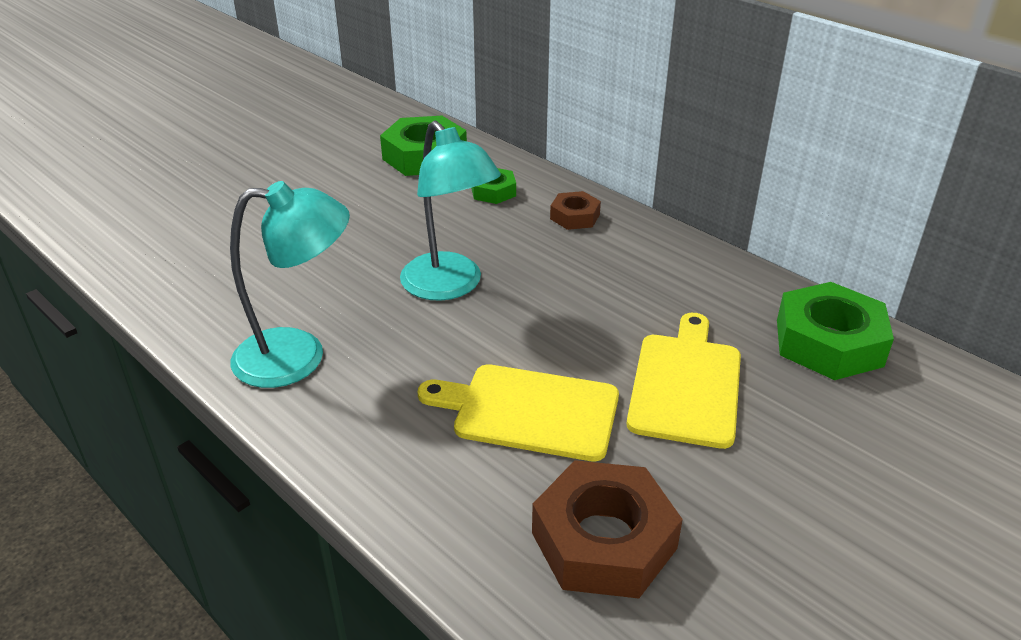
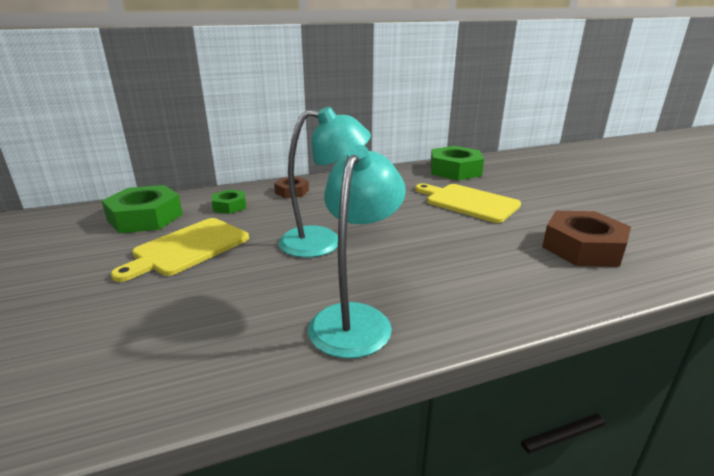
camera: 65 degrees left, 10 degrees down
(529, 411) = (471, 244): yellow cutting board -> yellow cutting board (188, 248)

